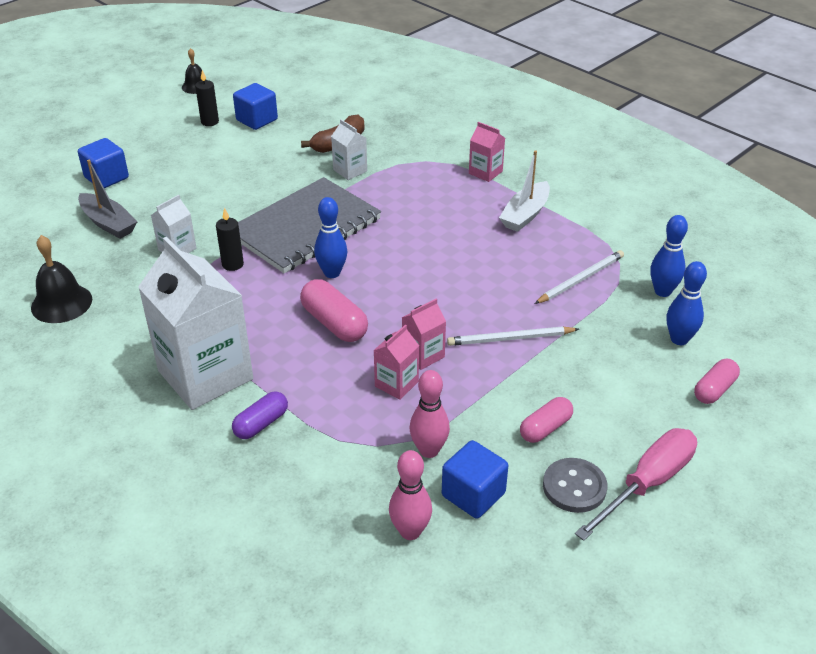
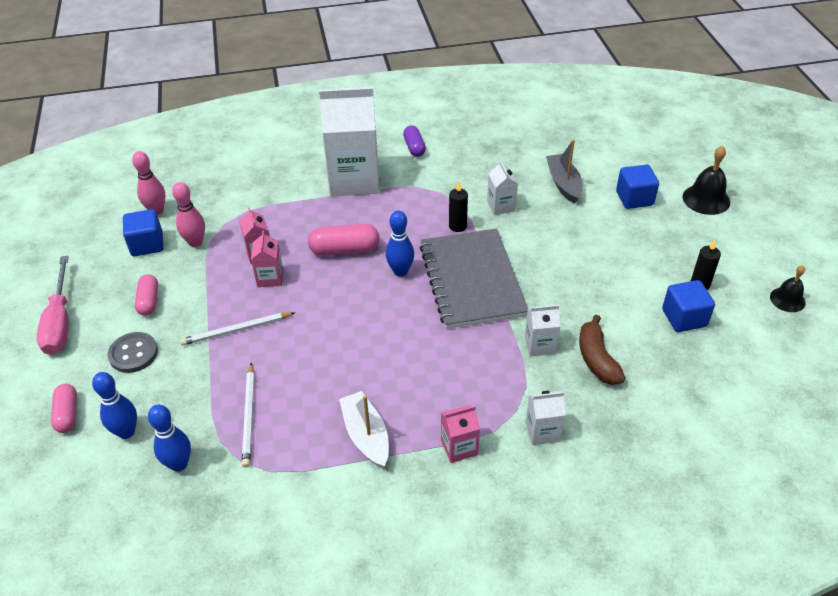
camera: 125 degrees right, 5 degrees up
(61, 303) = (482, 144): black bell -> black bell (706, 199)
(108, 223) = (563, 183): grey boat -> grey boat turned 90 degrees clockwise
(261, 424) = (291, 187): purple capsule -> purple capsule (414, 147)
(432, 145) = (542, 431): none -> white carton
(510, 339) = (236, 330): white pencil -> white pencil turned 135 degrees counterclockwise
(574, 487) = (99, 288): grey button -> grey button (133, 354)

